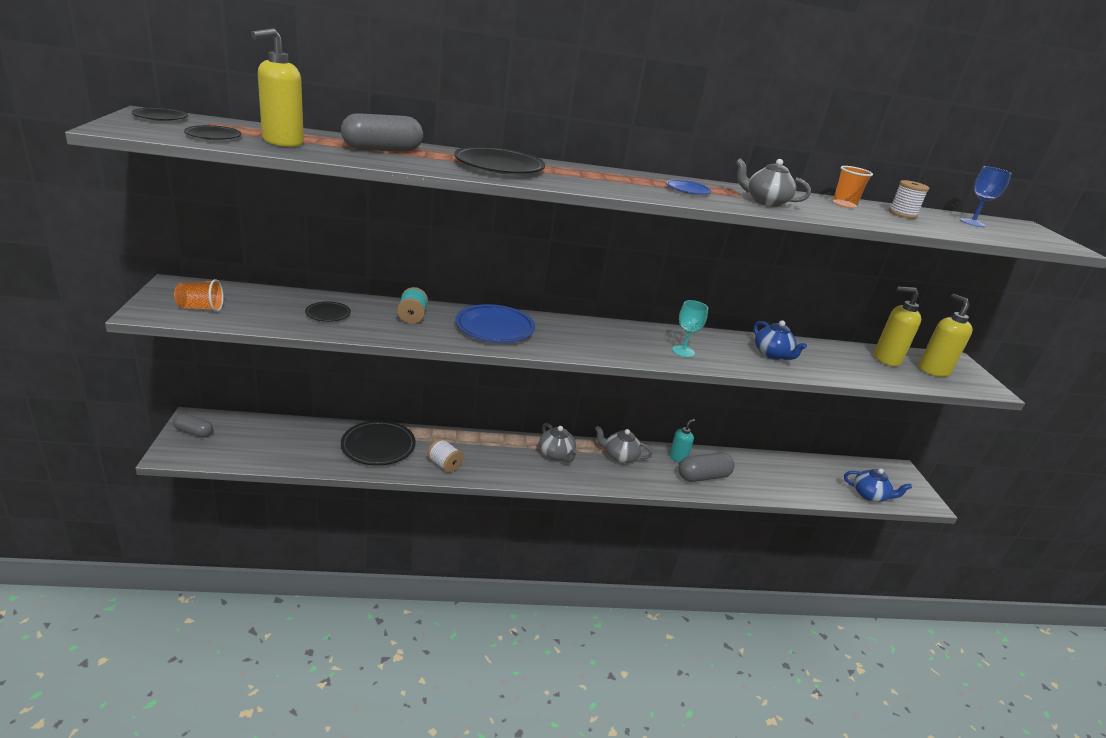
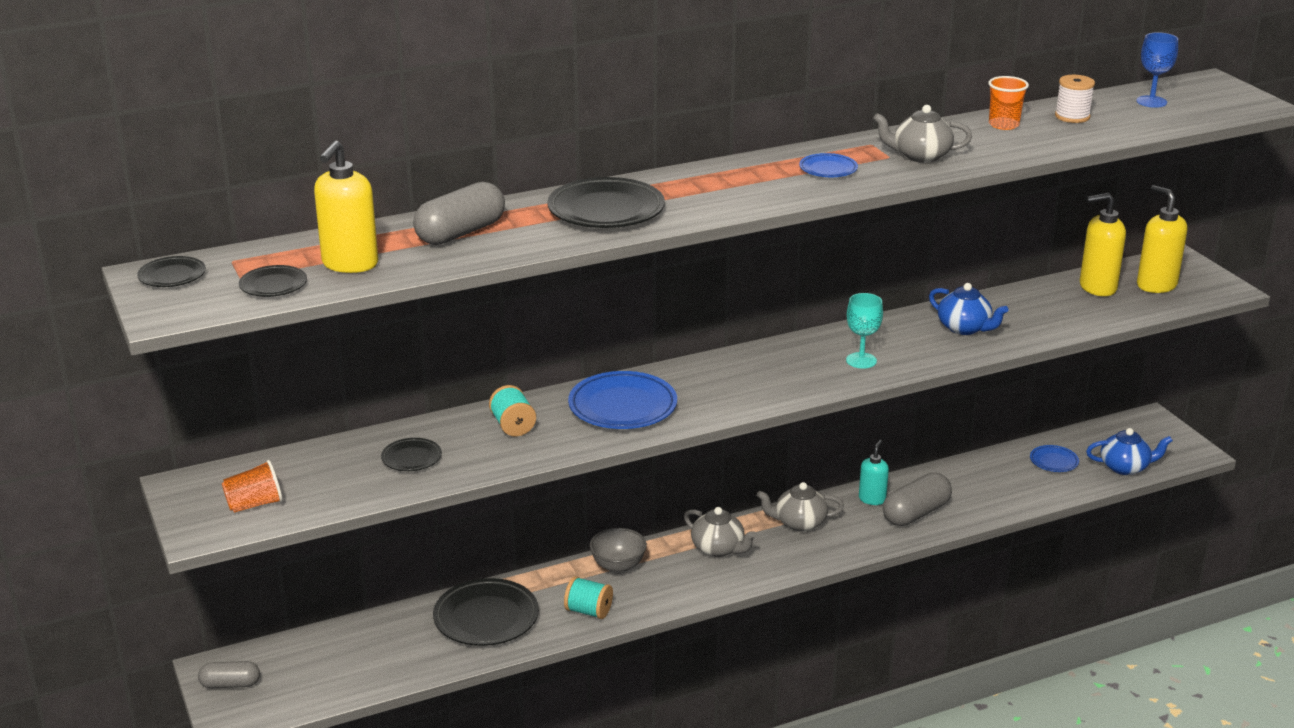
camera: 15 degrees left, 0 degrees up
(444, 465) = (588, 611): white spool -> turquoise spool
(484, 443) = (618, 566): none -> grey bowl
(818, 475) = (1053, 461): none -> blue plate

